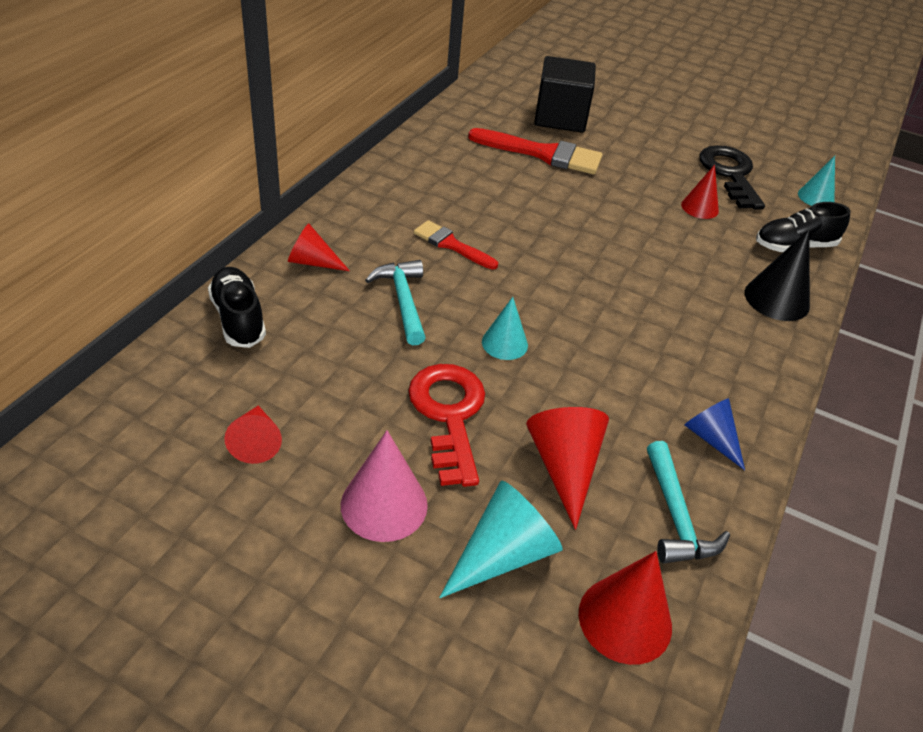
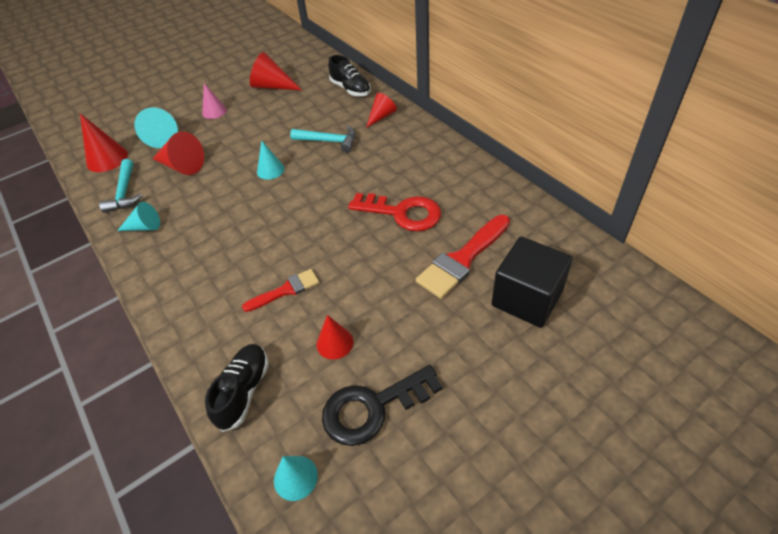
camera: 125 degrees right, 5 degrees up
(238, 319) = (350, 89): black shoe -> black shoe turned 45 degrees clockwise
(256, 441) = (273, 86): red cone -> red cone, size x1.53
(384, 504) = (214, 111): pink cone -> pink cone, size x0.65
(449, 415) = (241, 138): red key -> red key (402, 213)
(451, 245) = (367, 172): red brush -> red brush (286, 290)
(676, 516) = (124, 192): turquoise hammer -> turquoise hammer turned 120 degrees counterclockwise
(711, 438) = (144, 227): blue cone -> turquoise cone
(730, 174) = (373, 407): black key -> black key turned 135 degrees clockwise
(776, 299) = (202, 331): black cone -> none

